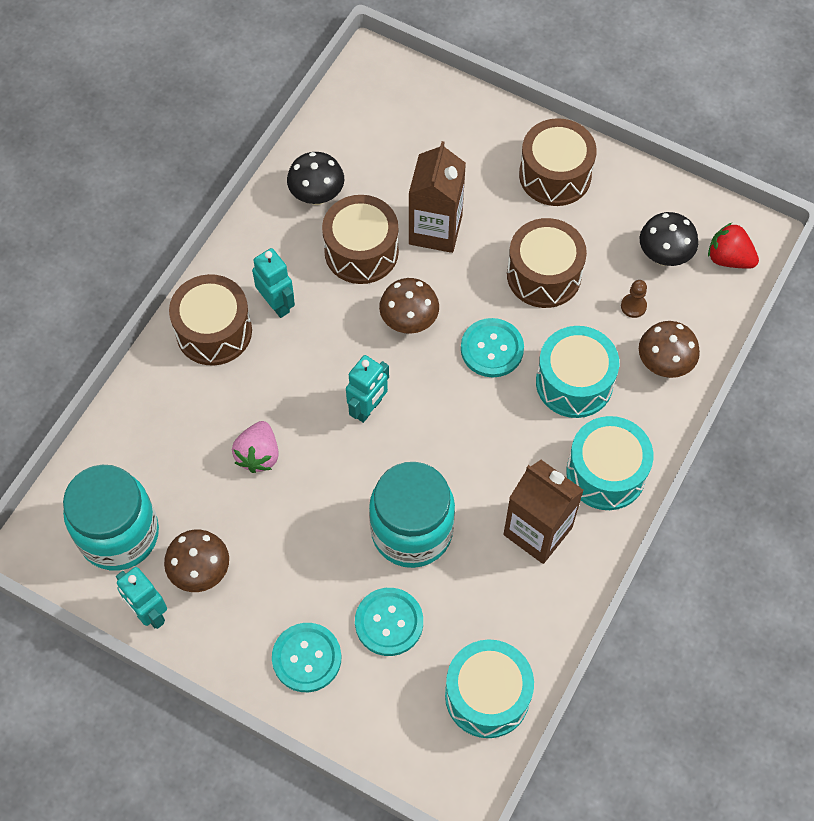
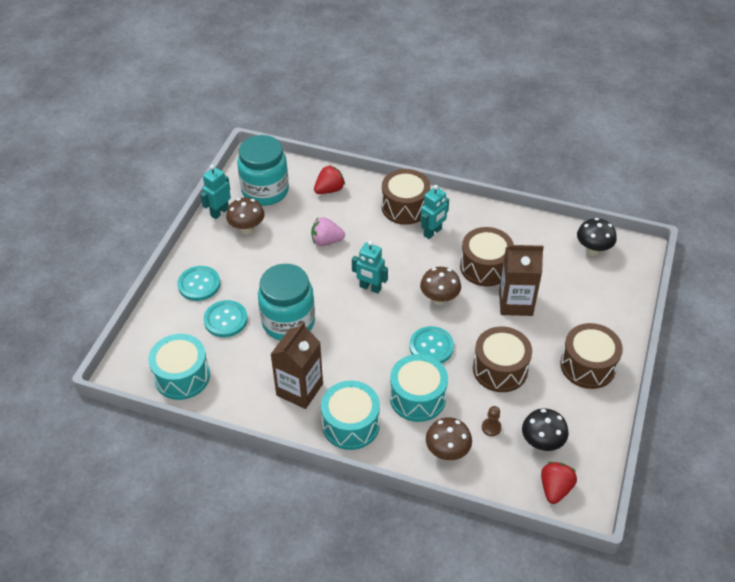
camera: 80 degrees right, 15 degrees down
(144, 434) = (329, 190): none -> red strawberry
(317, 196) = (519, 238): black mushroom -> black mushroom (593, 250)

